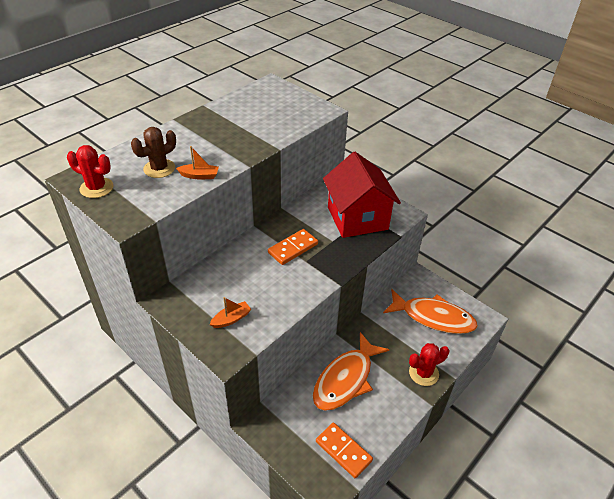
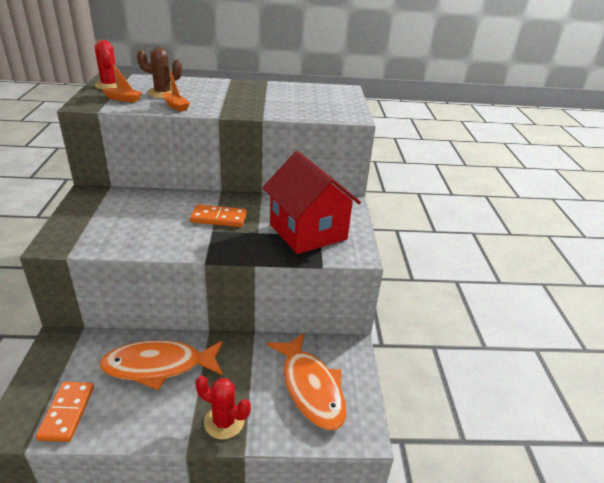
camera: 45 degrees right, 10 degrees down
(231, 319) = (97, 228): orange boat -> orange boat (123, 99)
(357, 218) = (308, 232): red house -> red house turned 60 degrees counterclockwise

